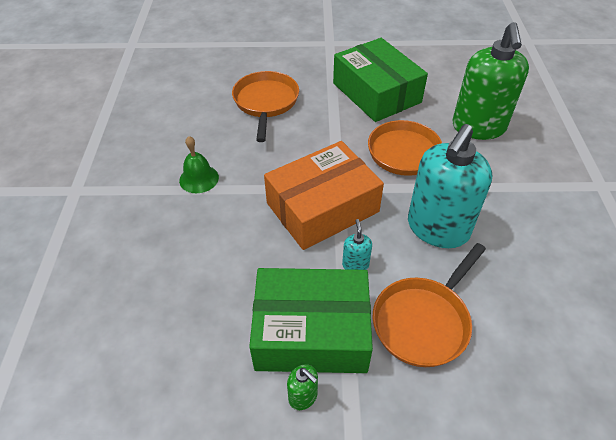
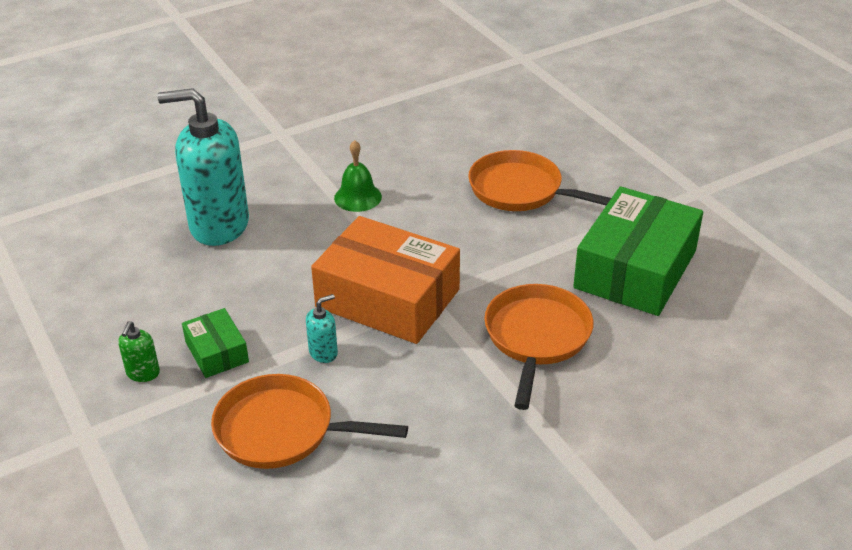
camera: 60 degrees right, 10 degrees down
(266, 103) = (521, 190): orange pan -> orange pan turned 120 degrees counterclockwise
(311, 332) = (217, 352): green box -> green box, size x0.48
(437, 228) = (428, 402): turquoise soap dispenser -> turquoise soap dispenser (219, 225)
(478, 127) = (660, 387): green soap dispenser -> none

